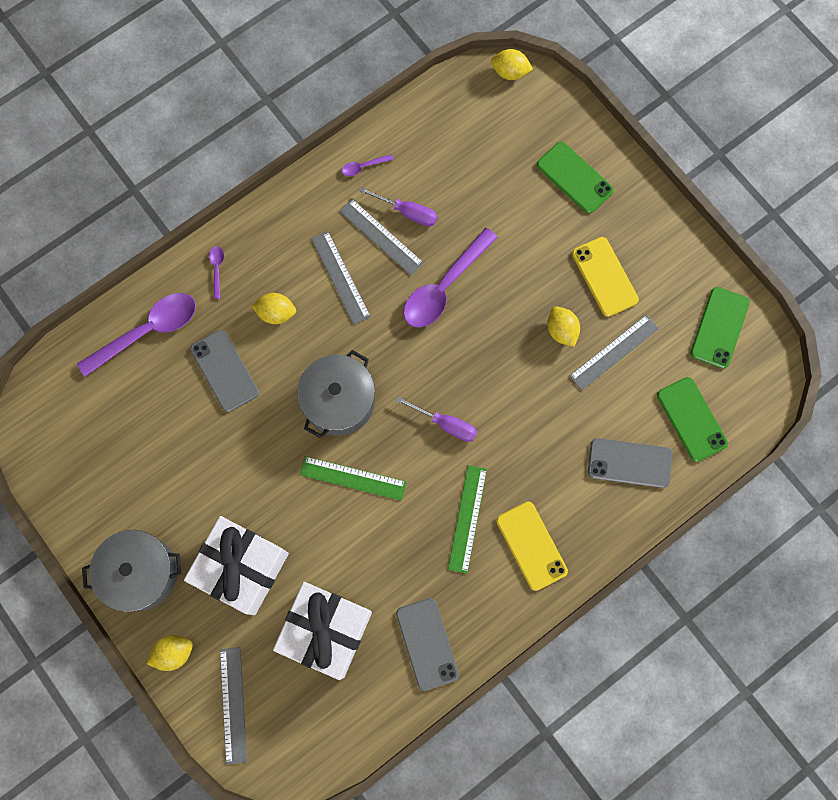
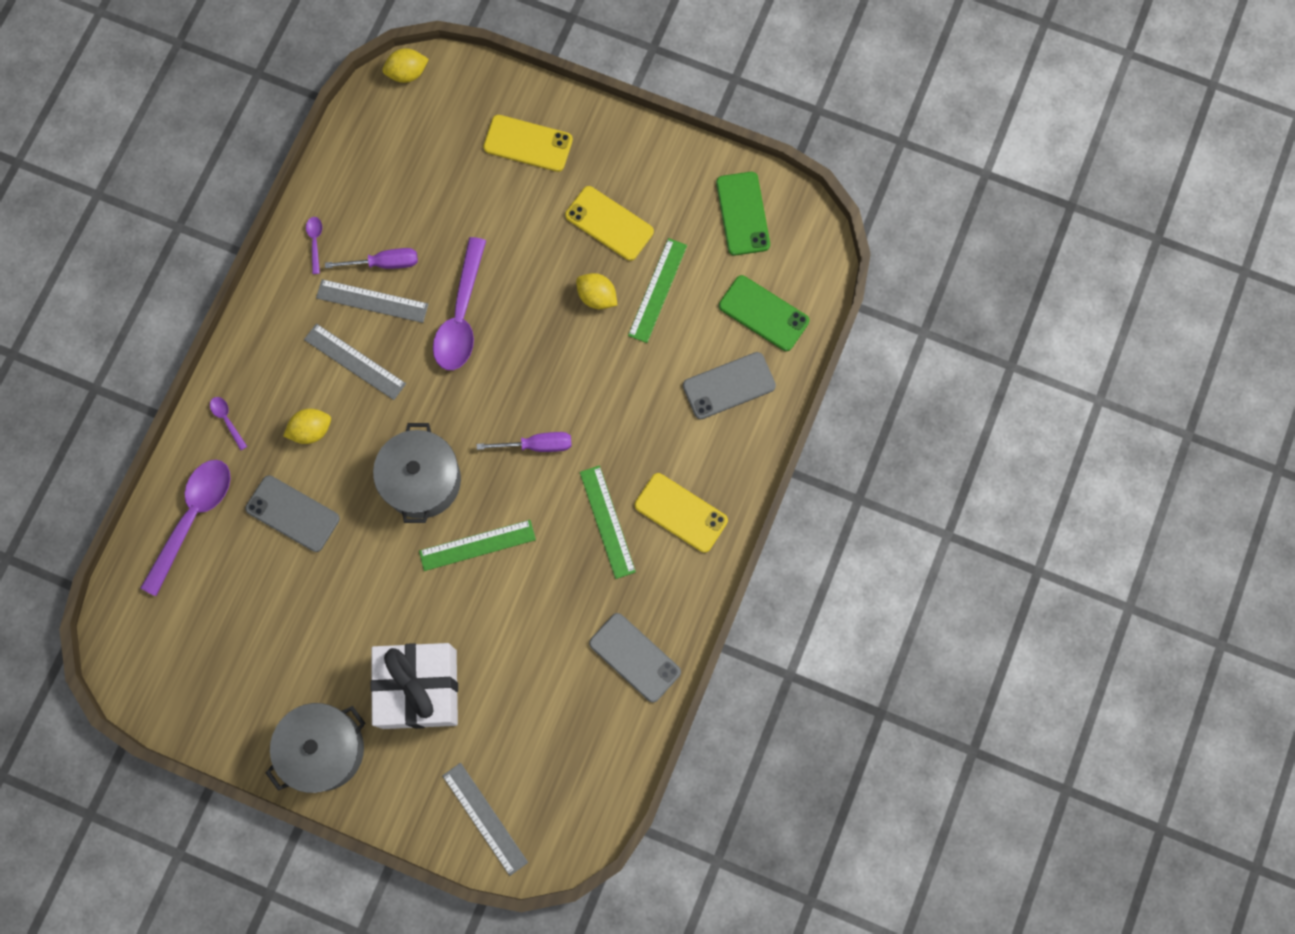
camera: 30 degrees left, 0 degrees up
(174, 652) = (399, 804): yellow lemon -> none
(326, 630) = (533, 700): white gift -> none
(363, 167) = (315, 242): purple spoon -> purple spoon turned 135 degrees clockwise
(574, 178) = (528, 144): green phone -> yellow phone
(614, 352) = (657, 290): grey ruler -> green ruler

